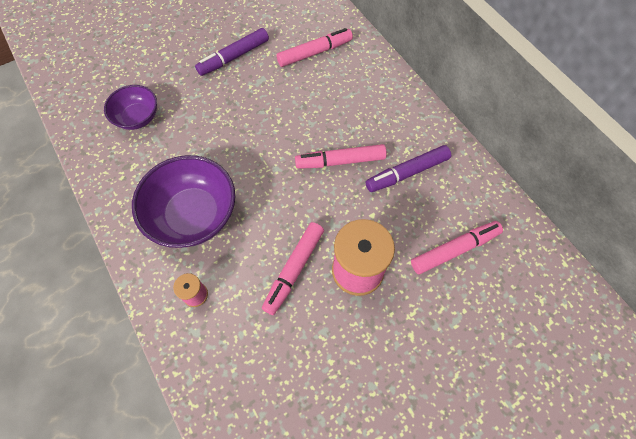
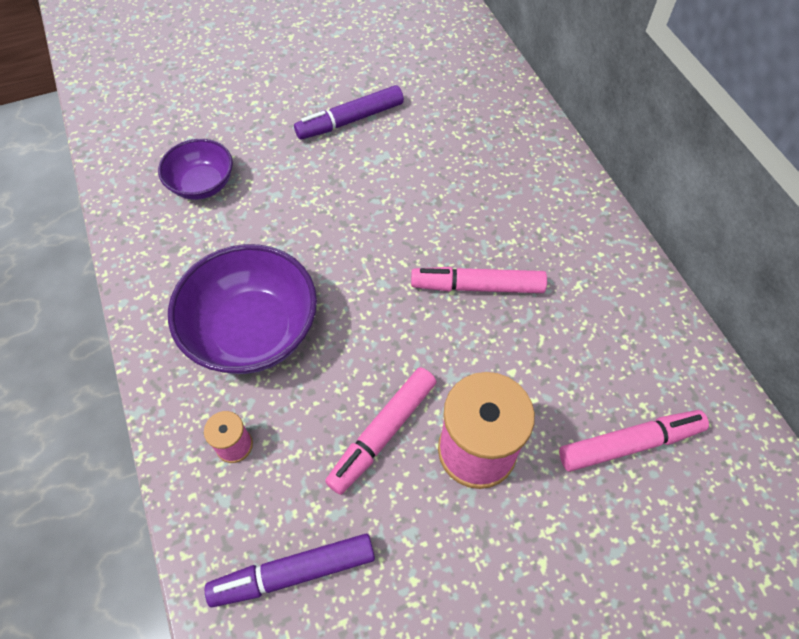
camera: 10 degrees right, 5 degrees down
(314, 52) = (465, 129): pink marker -> none
(407, 173) = (574, 318): purple marker -> purple marker (294, 572)

